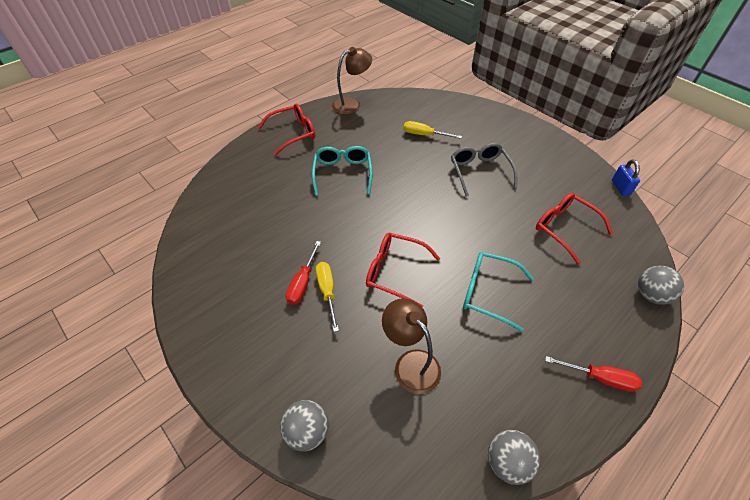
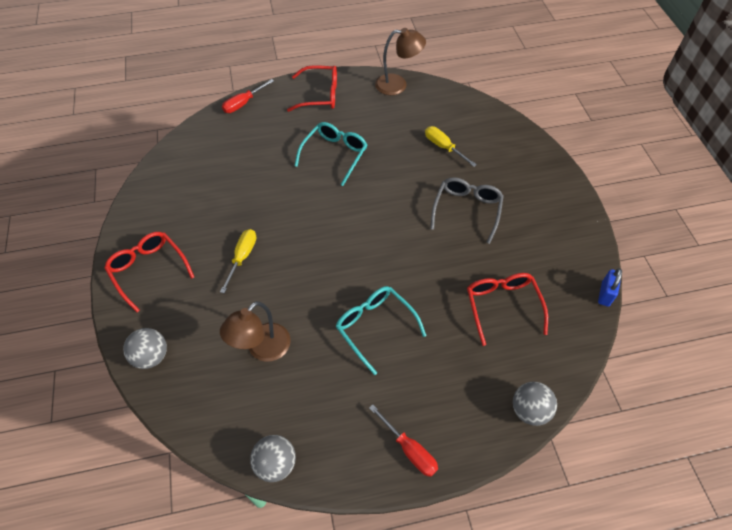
camera: 30 degrees right, 5 degrees up
(303, 283) = (229, 240): red screwdriver -> red screwdriver (243, 103)
(395, 272) = (309, 268): red glasses -> red glasses (148, 270)
(410, 363) = (262, 349): brown lamp -> brown lamp turned 135 degrees counterclockwise

